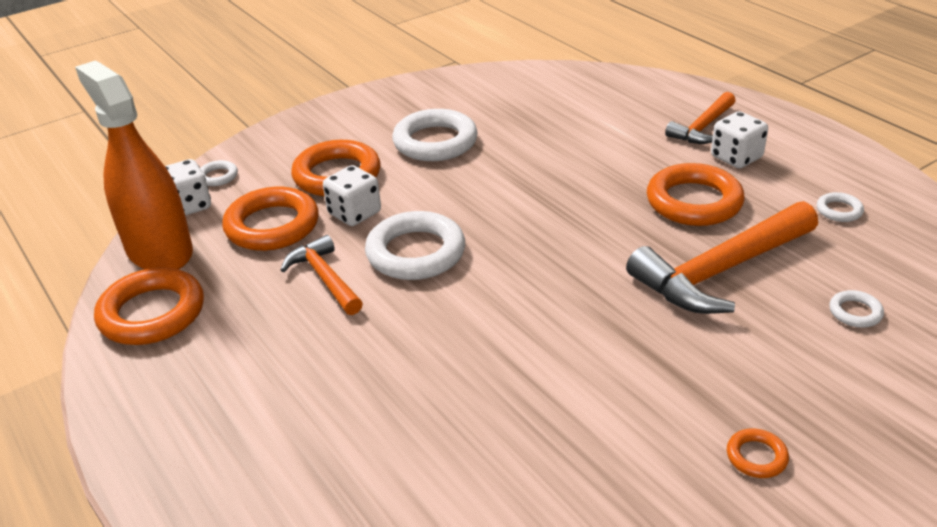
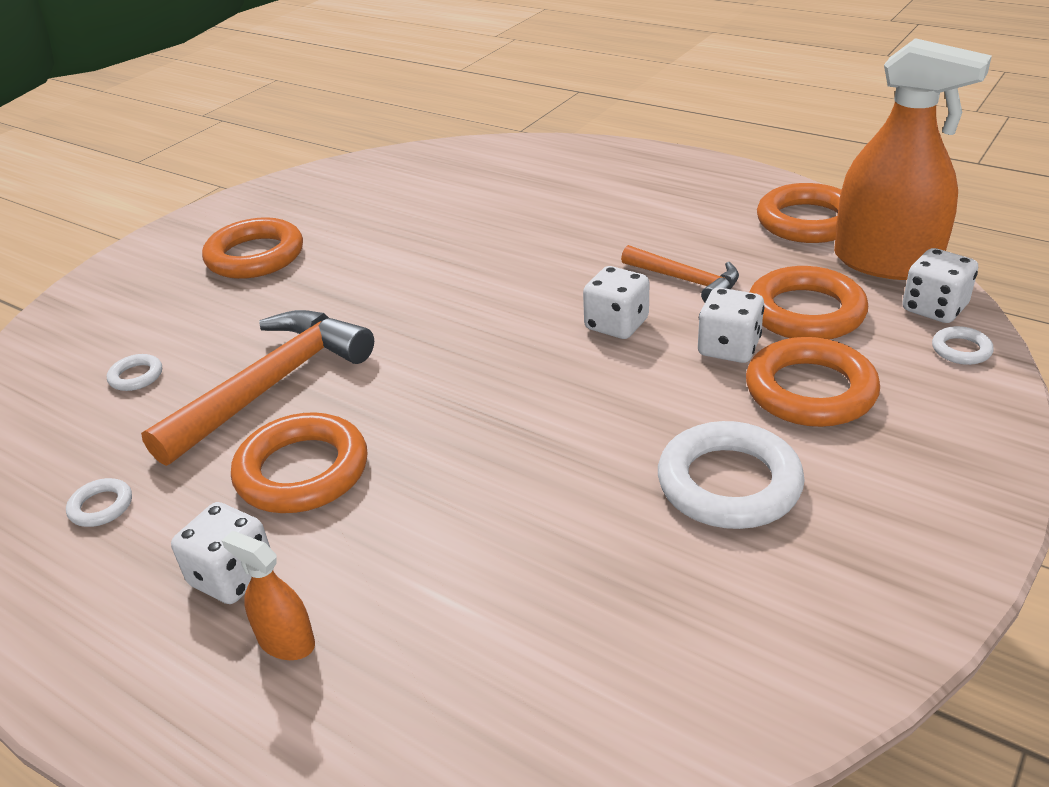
camera: 160 degrees right, 0 degrees up
(416, 253) = (616, 324): white ring -> white dice
(702, 127) = (286, 641): orange hammer -> orange spray bottle
(756, 457) = (255, 256): orange ring -> orange ring, size x2.18

